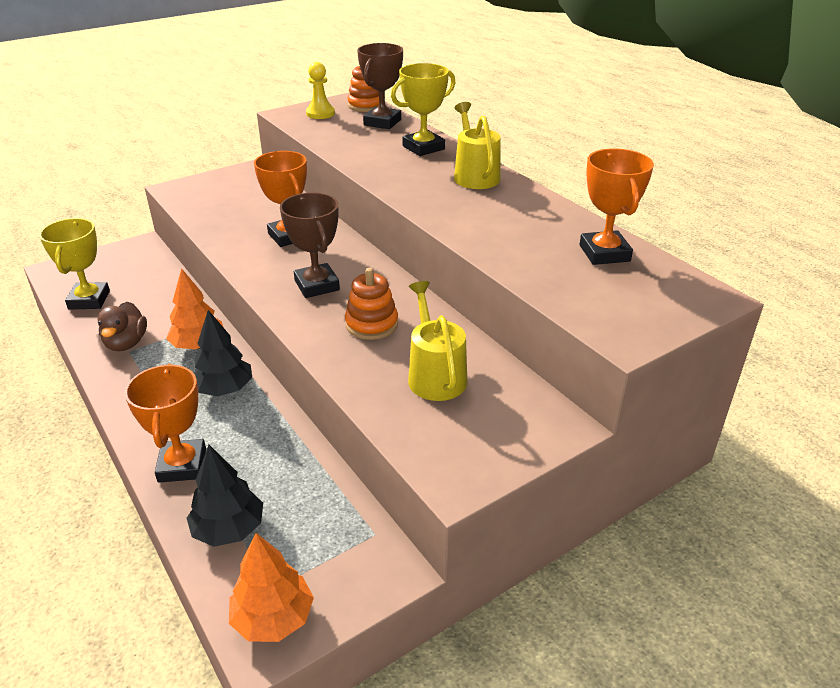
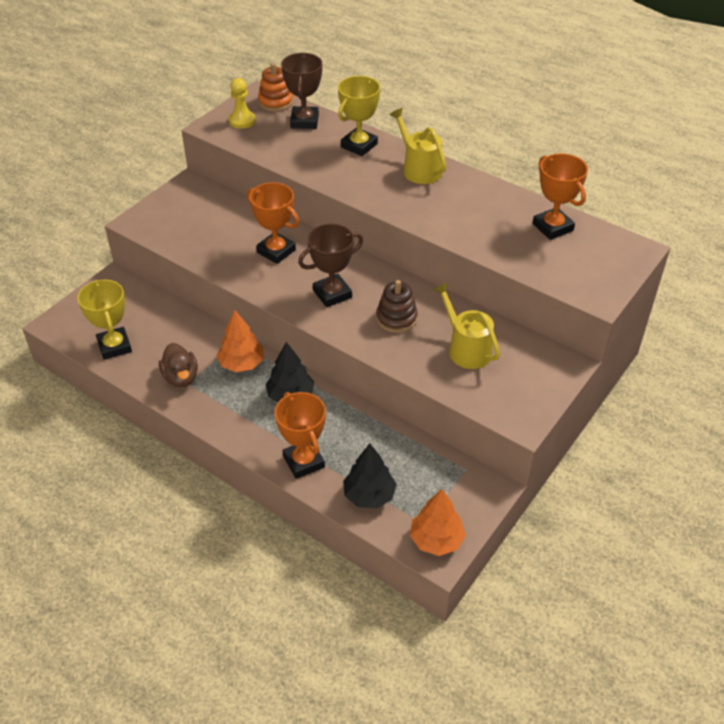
camera: 20 degrees left, 10 degrees up
(317, 285) = (332, 294): brown trophy -> brown trophy turned 75 degrees counterclockwise
(371, 324) = (396, 318): orange stacking toy -> brown stacking toy

